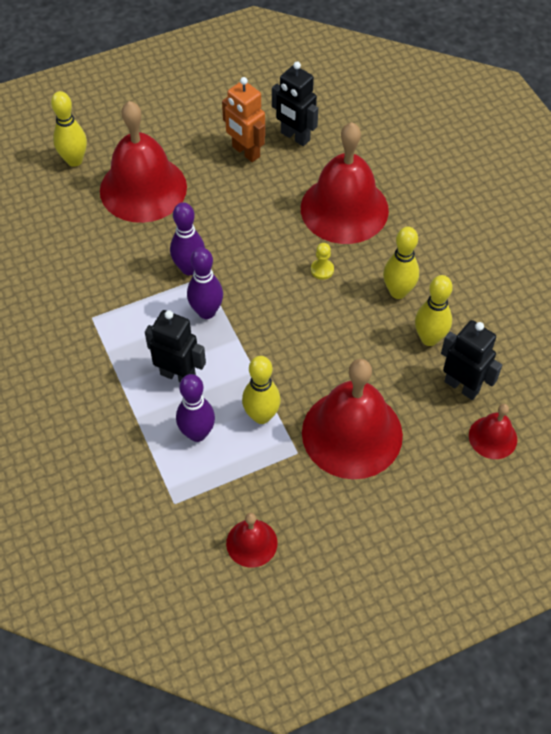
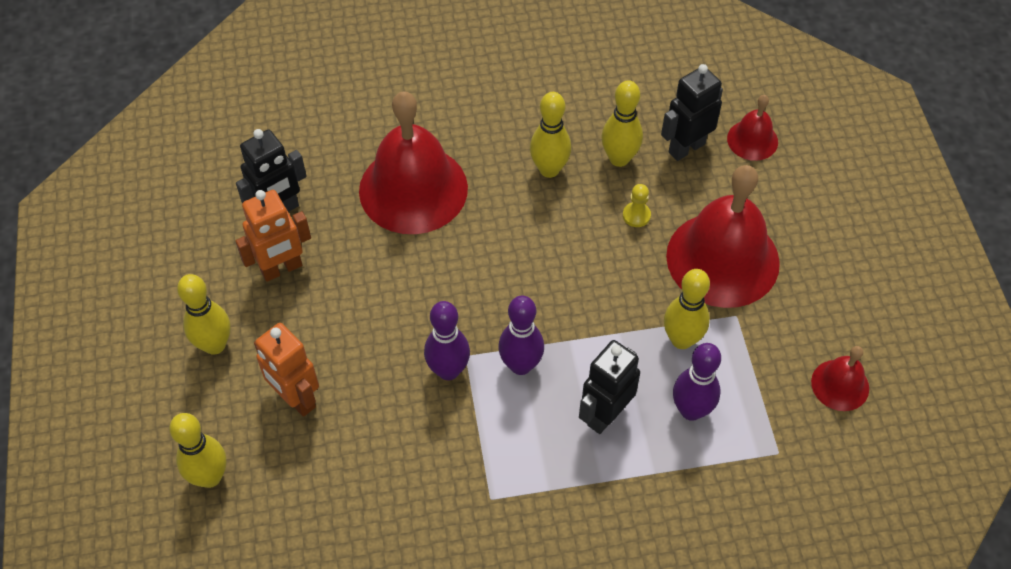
camera: 75 degrees left, 0 degrees up
(143, 188) = (296, 399): red bell -> orange robot
(173, 134) = (214, 345): none -> yellow bowling pin
(322, 270) = (496, 233): yellow pawn -> yellow pawn (636, 215)

